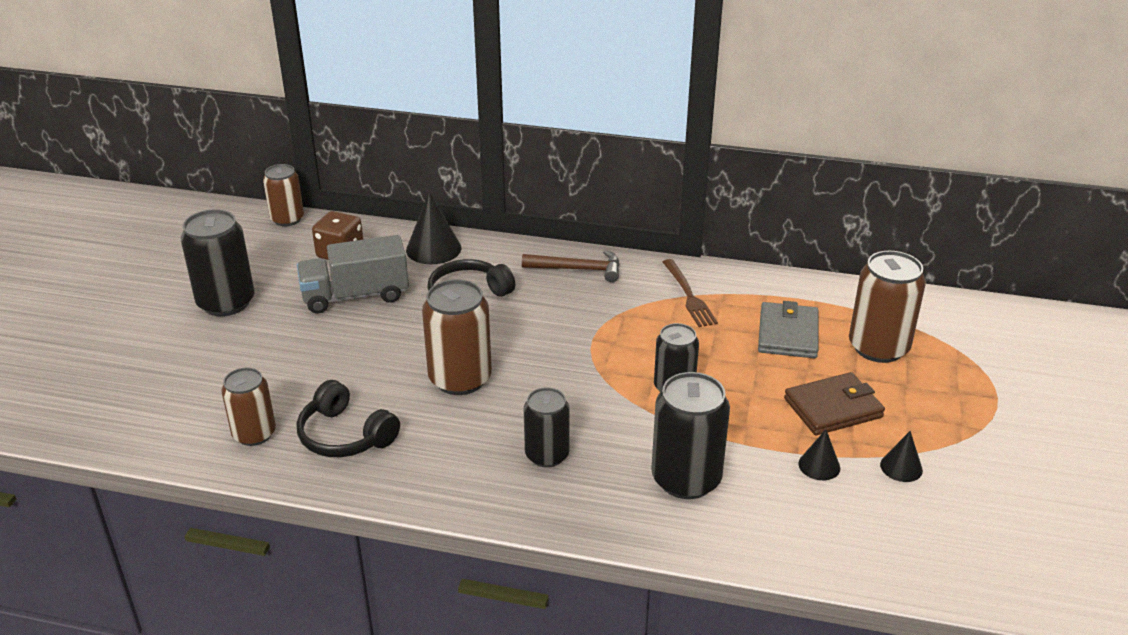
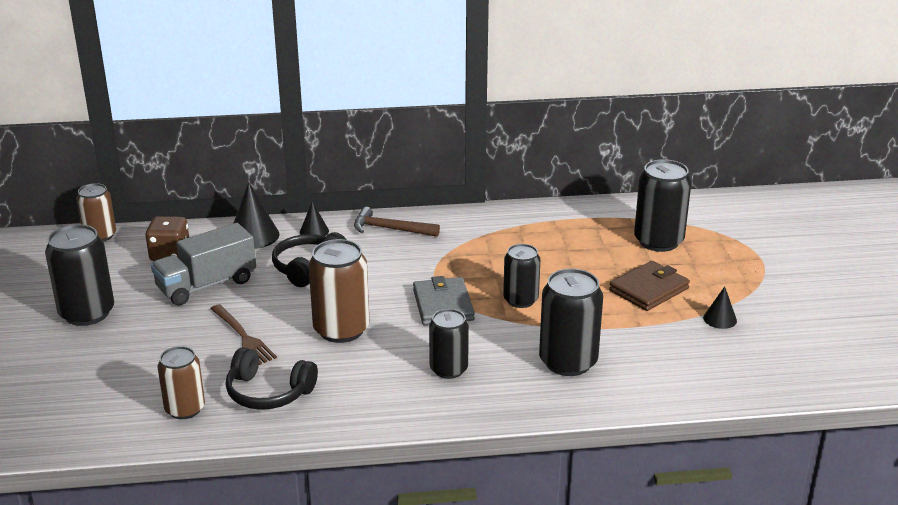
camera: 20 degrees left, 5 degrees down
(578, 269) = (390, 229): brown hammer -> brown hammer turned 150 degrees counterclockwise
(688, 295) = (492, 232): brown fork -> brown fork (243, 336)
(788, 334) = (586, 245): grey wallet -> grey wallet (443, 305)
(819, 465) = (661, 331): black cone -> black cone (314, 231)
(878, 347) = (658, 241): brown can -> black can

